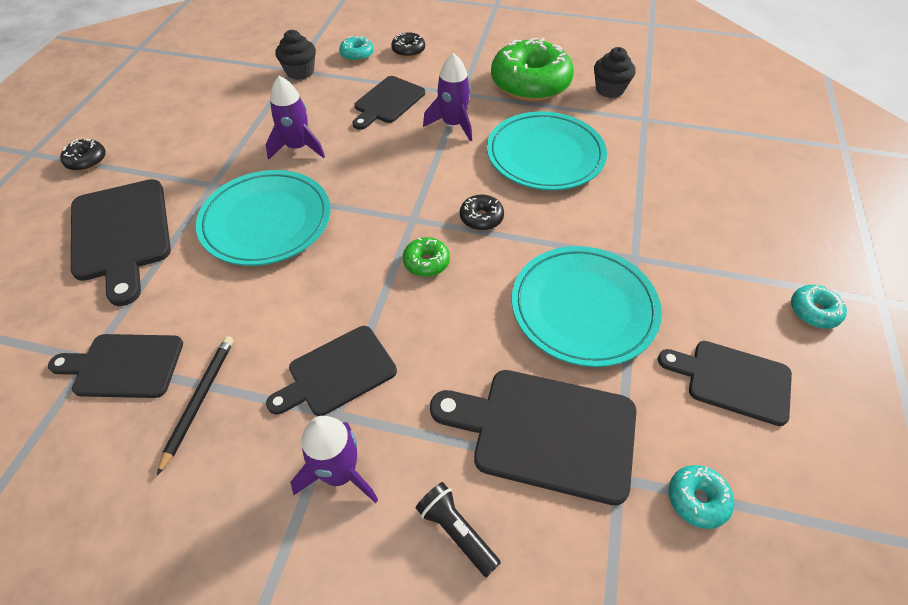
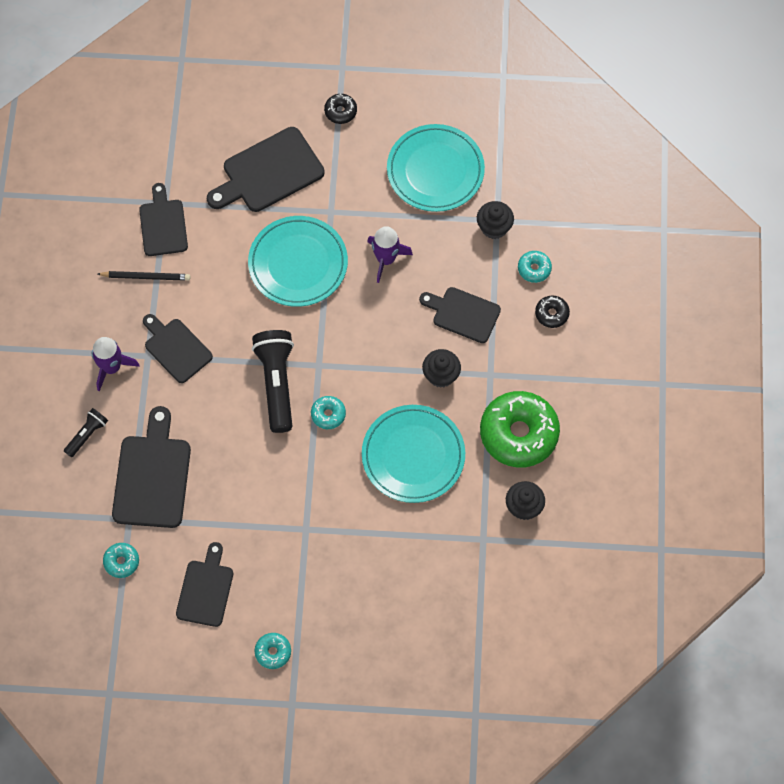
camera: 80 degrees right, 15 degrees up
(426, 262) = (276, 383): green donut -> black flashlight
(453, 125) = (441, 375): purple rocket -> black cupcake
(481, 218) = (328, 414): black donut -> turquoise donut
(583, 308) = (251, 494): turquoise plate -> turquoise plate (435, 170)

